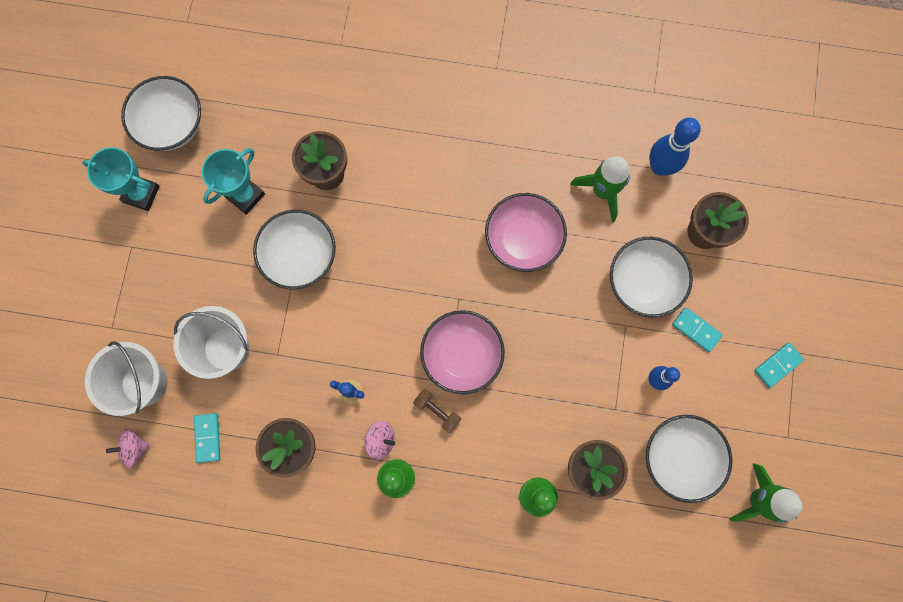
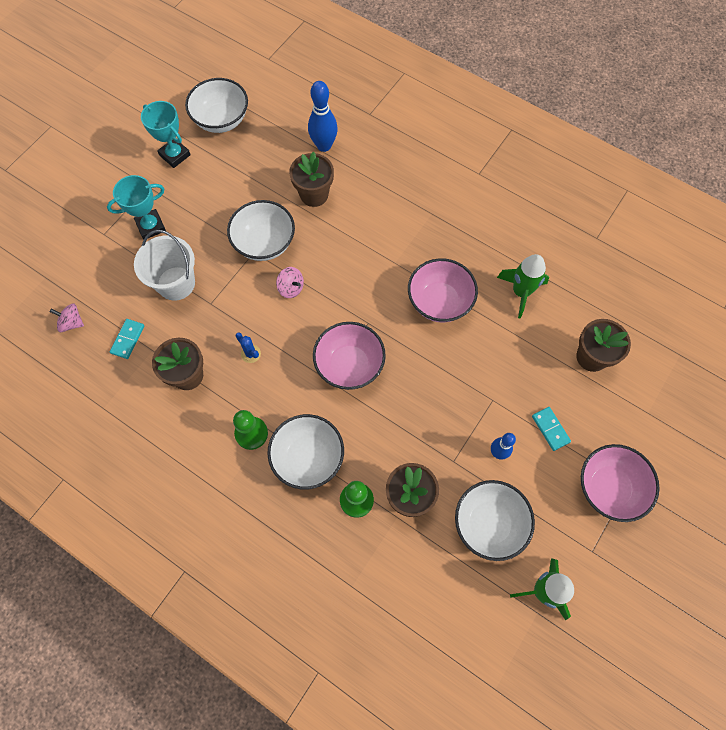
camera: 25 degrees right, 10 degrees down
(144, 383) = (105, 281): white bucket -> none
(245, 196) = (247, 185): turquoise trophy -> turquoise trophy (151, 226)
(380, 440) = (254, 399): pink spinning top -> pink spinning top (291, 288)
(437, 411) = (309, 398): brown dumbbell -> none
(642, 283) = (522, 374): white bowl -> white bowl (308, 458)
(659, 167) = (576, 294): blue bowling pin -> blue bowling pin (324, 146)
(777, 365) = (609, 488): turquoise domino -> pink bowl

